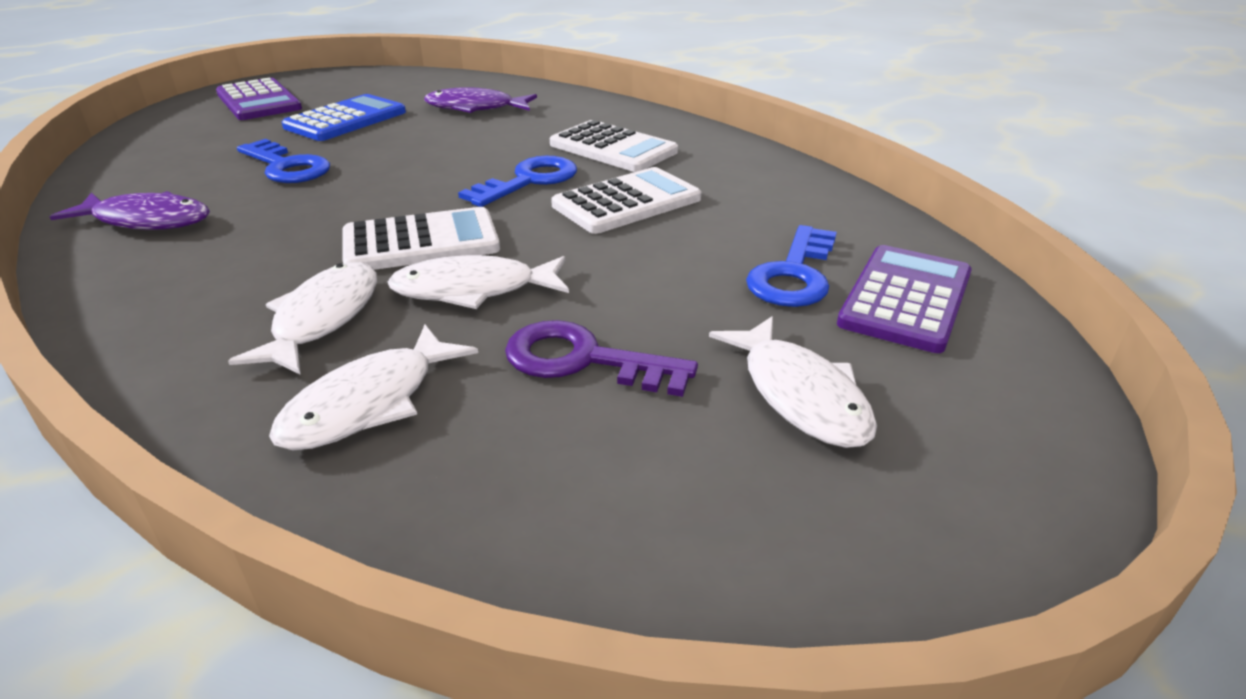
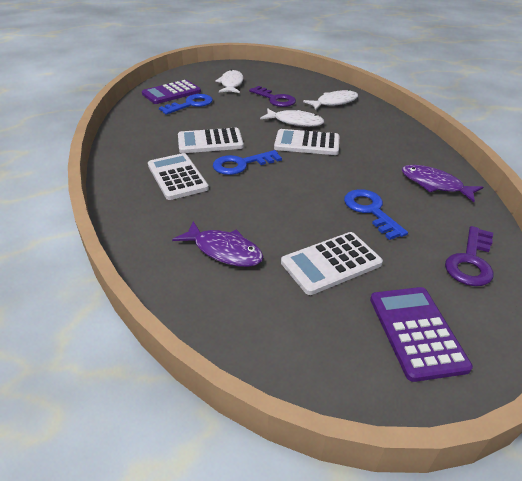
camera: 155 degrees left, 5 degrees up
(160, 147) = (470, 261): none -> purple key
(323, 318) = (346, 124): white fish -> none
(346, 120) = (331, 263): blue calculator -> white calculator

